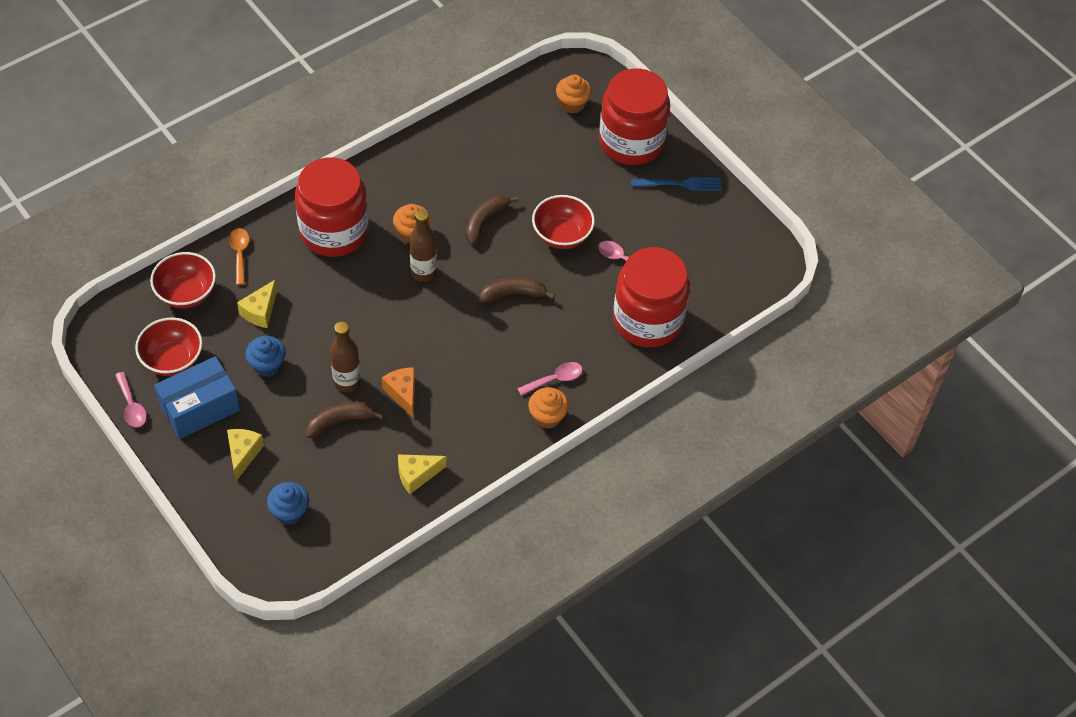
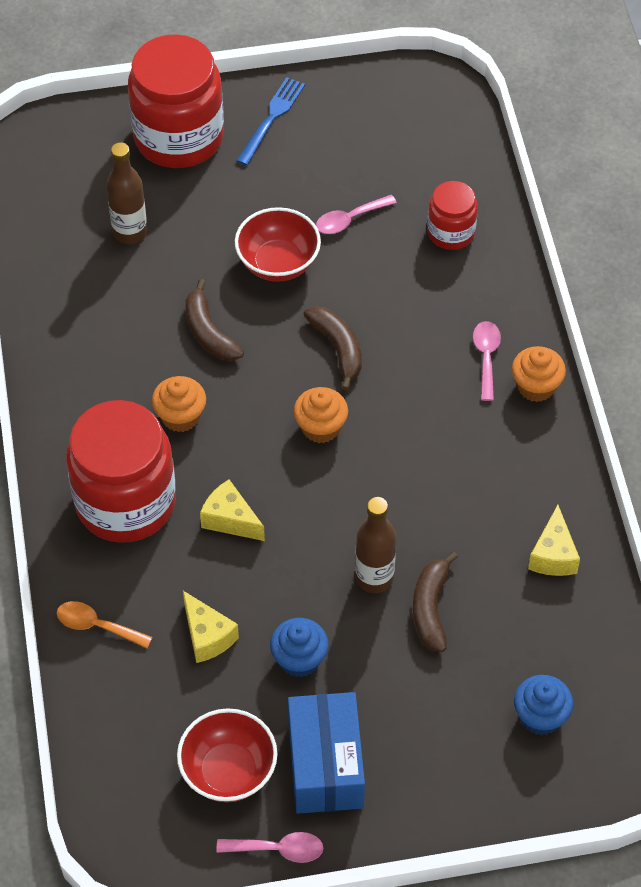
camera: 60 degrees left, 0 degrees up
(186, 293) = (126, 715): red bowl -> none
(243, 454) = (425, 739): yellow cheese -> yellow cheese (230, 520)
(403, 393) = (424, 523): orange cheese -> none
(423, 272) = (250, 428): brown bottle -> brown bottle (130, 232)
(513, 294) = (338, 348): brown banana -> brown banana turned 135 degrees clockwise
(572, 104) = (82, 169): orange cupcake -> orange cupcake (320, 427)
(647, 320) = (451, 232): red jar -> red jar, size x0.51

